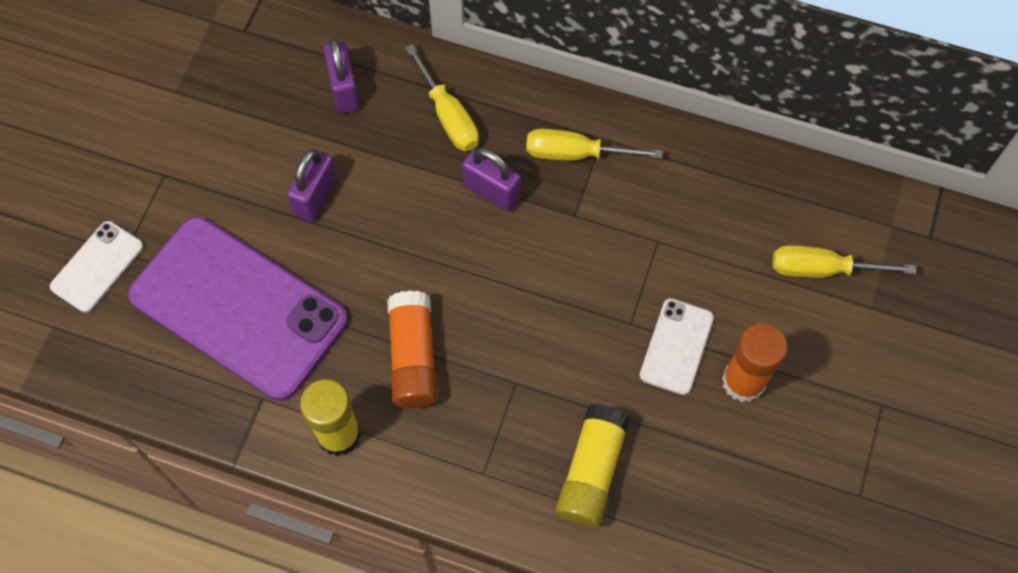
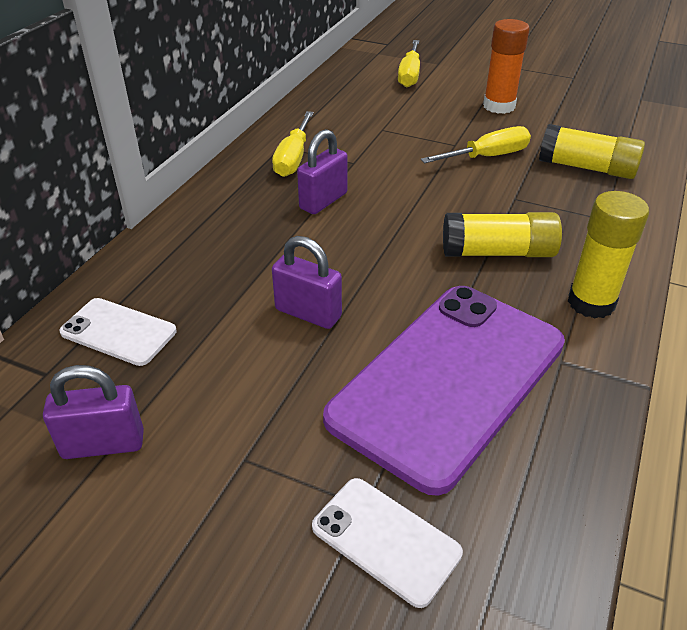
camera: 85 degrees left, 25 degrees down
(344, 90) = (174, 289): purple padlock -> purple padlock (103, 444)
(413, 357) = (498, 252): orange glue stick -> yellow glue stick
(448, 115) = (231, 221): yellow screwdriver -> yellow screwdriver (487, 157)
(676, 346) = (473, 128): white phone -> white phone (118, 332)

